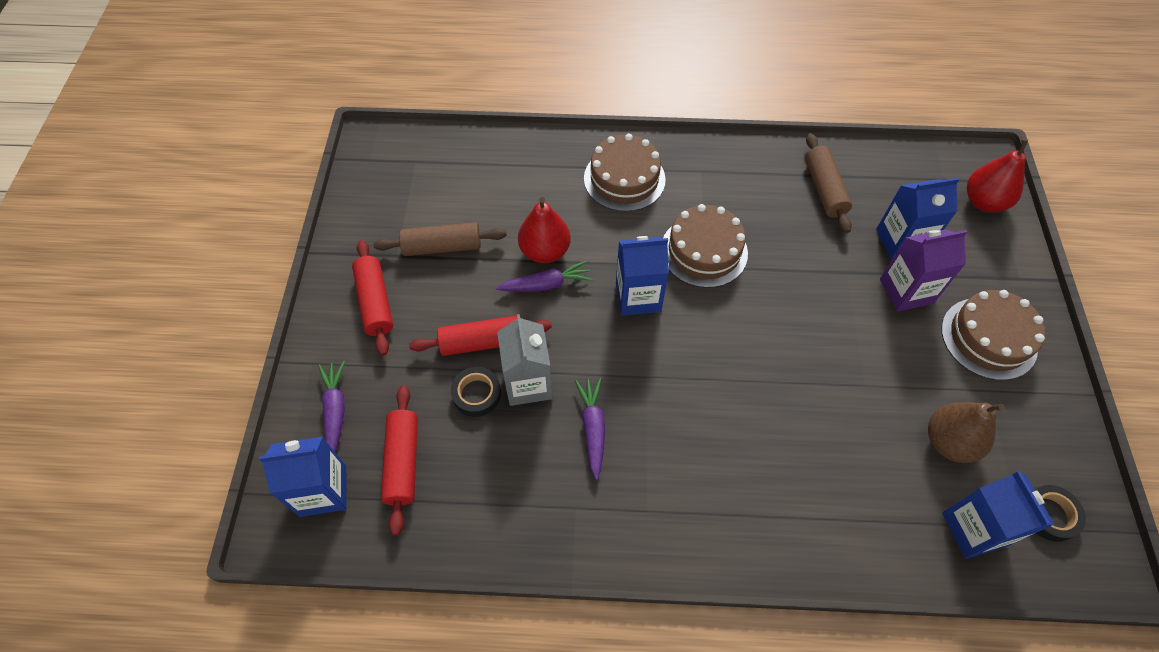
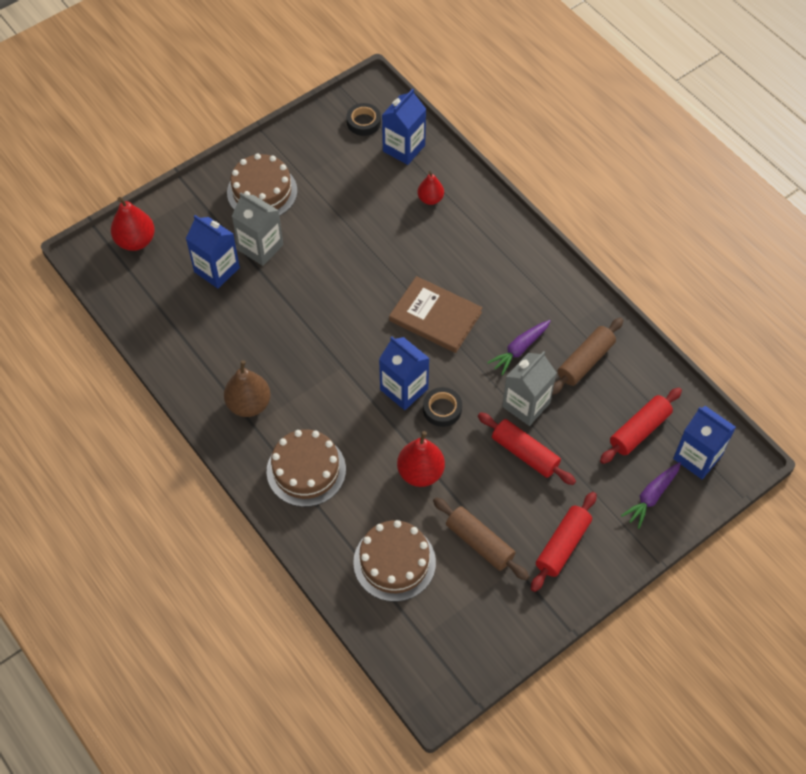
camera: 130 degrees left, 0 degrees up
(476, 394) = (561, 427): black tape -> black tape (442, 409)
(546, 284) = (446, 450): purple carrot -> none
(698, 381) = (435, 317): none -> brown book
(704, 251) = (329, 375): brown cake -> brown cake (394, 562)
(824, 189) = (204, 337): brown rolling pin -> brown rolling pin (585, 361)
(868, 497) = (430, 199): none -> red pear
(906, 291) = (260, 247): purple carton -> grey carton
(949, 442) = (358, 180): brown pear -> brown pear (249, 404)

